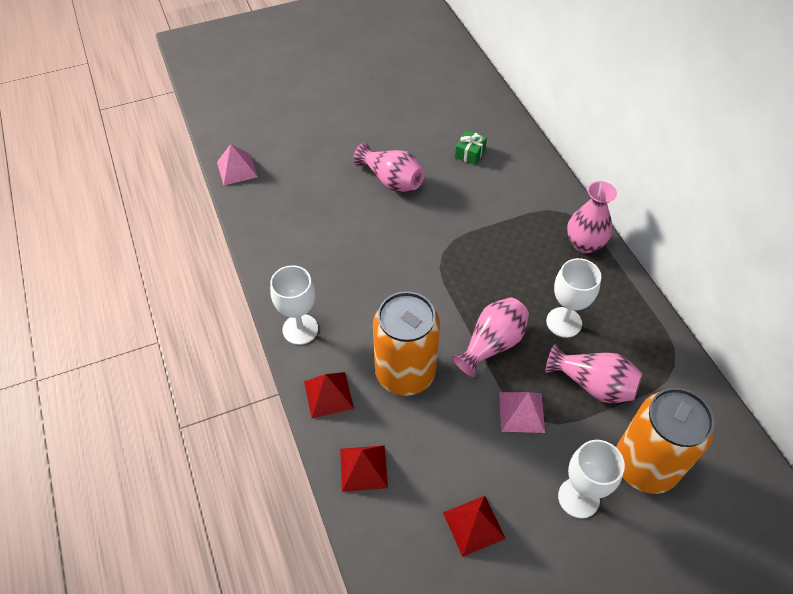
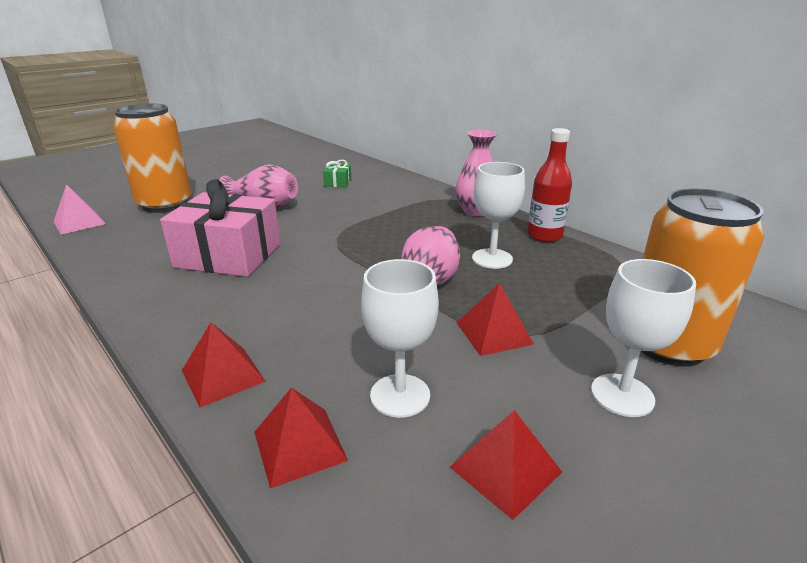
camera: 20 degrees left, 25 degrees down
(300, 329) = (170, 322): white goblet -> white goblet (400, 395)
(350, 255) = (228, 255): none -> pink gift
(405, 373) = (328, 331): orange can -> orange can (165, 204)
(521, 412) = (493, 333): pink pyramid -> red pyramid
(593, 384) = (556, 294): pink vase -> none
(629, 302) = (544, 236): none -> red bottle

